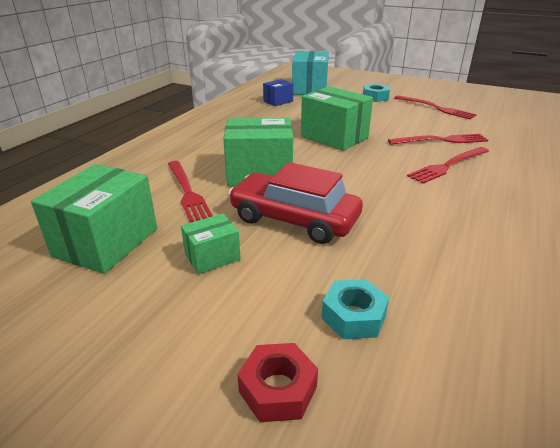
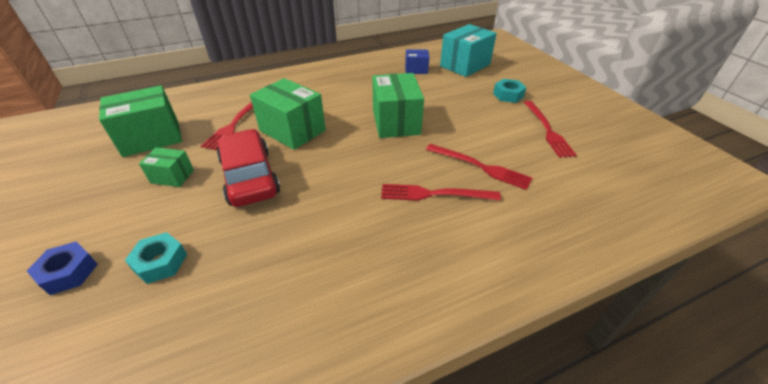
camera: 40 degrees right, 10 degrees up
(278, 389) = (69, 272): red nut -> blue nut

